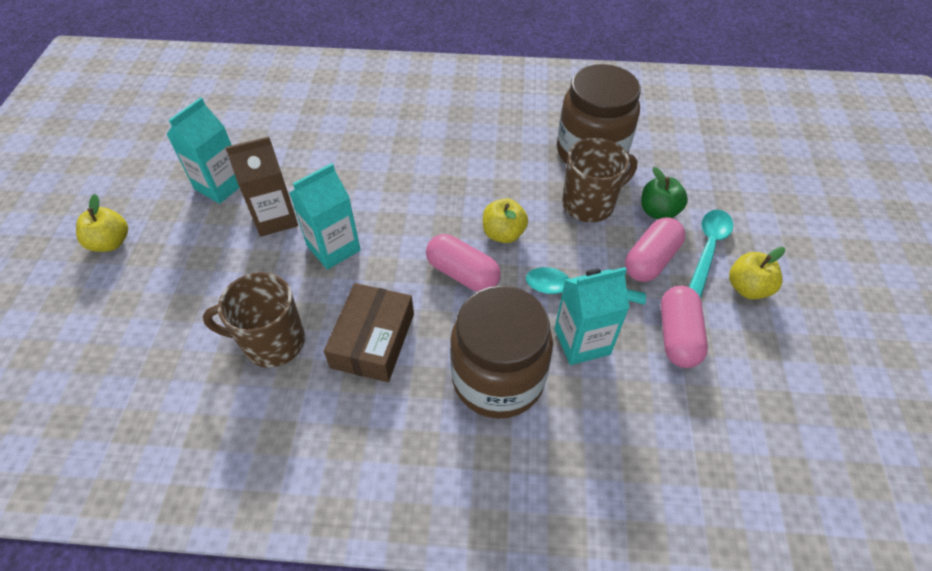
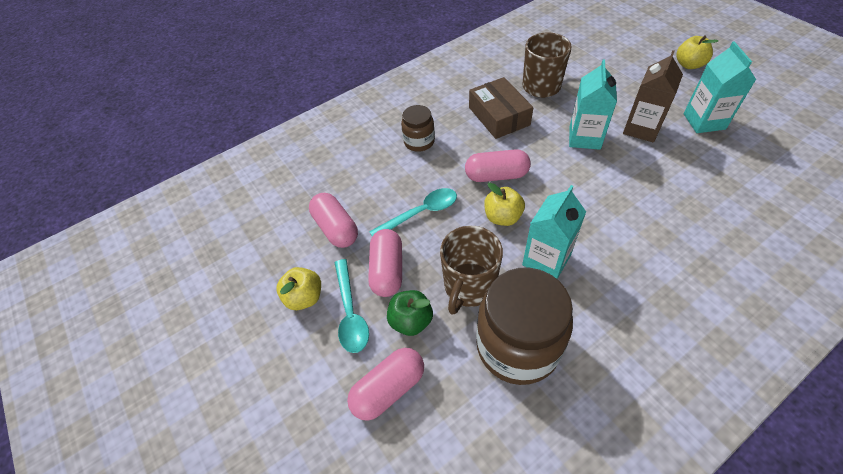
camera: 145 degrees right, 0 degrees up
(498, 378) = (419, 142): brown jar -> brown jar, size x0.52
(582, 341) = (391, 187): turquoise carton -> turquoise carton (546, 260)
(707, 184) = (388, 389): none -> pink capsule

